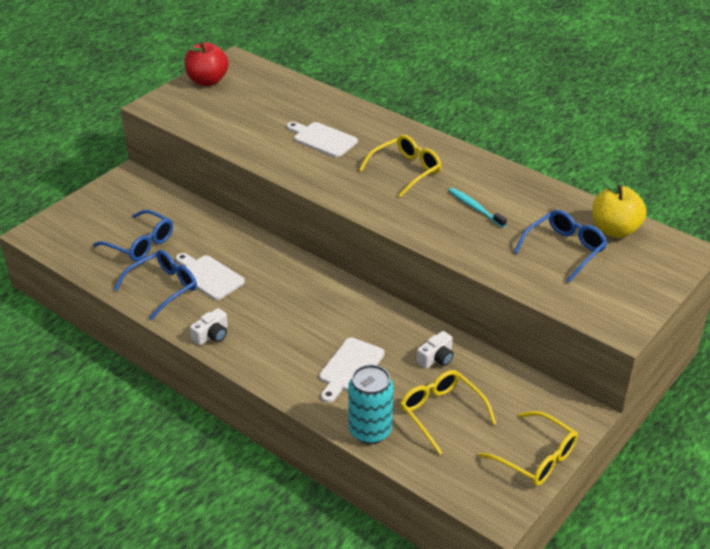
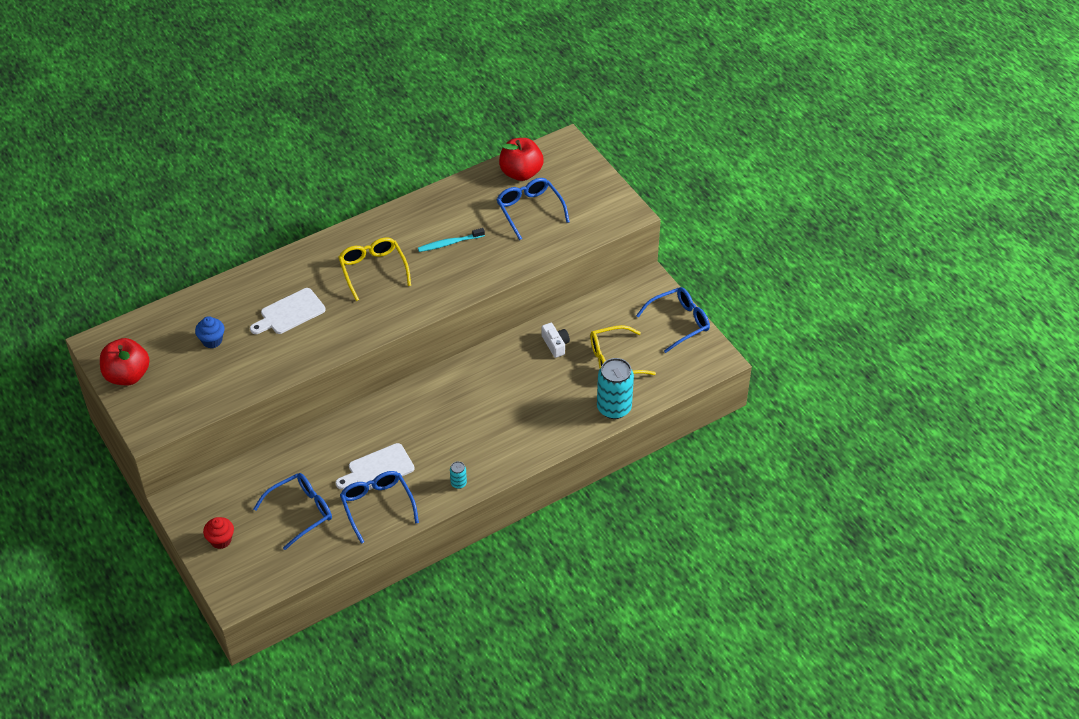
camera: 70 degrees left, 10 degrees up
(95, 208) = (221, 540): none -> red cupcake
(212, 335) = (458, 483): white camera -> turquoise can
(267, 109) = (212, 341): none -> blue cupcake
(350, 368) = (541, 401): white cutting board -> none
(536, 458) = (679, 322): yellow glasses -> blue glasses
(614, 230) = (521, 173): yellow apple -> red apple

